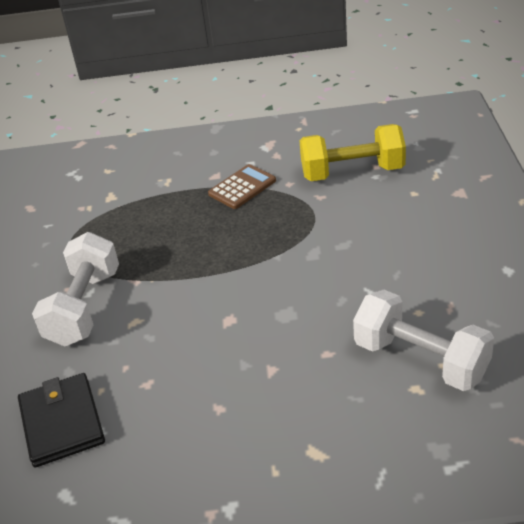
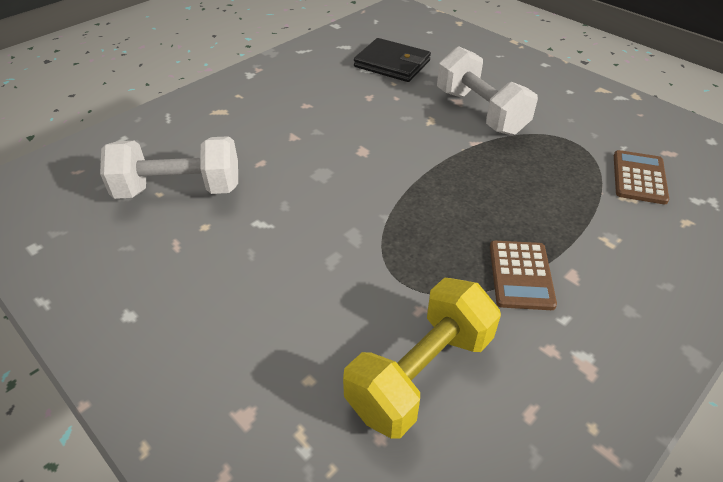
camera: 135 degrees right, 5 degrees up
(81, 202) = (639, 178): none -> brown calculator

